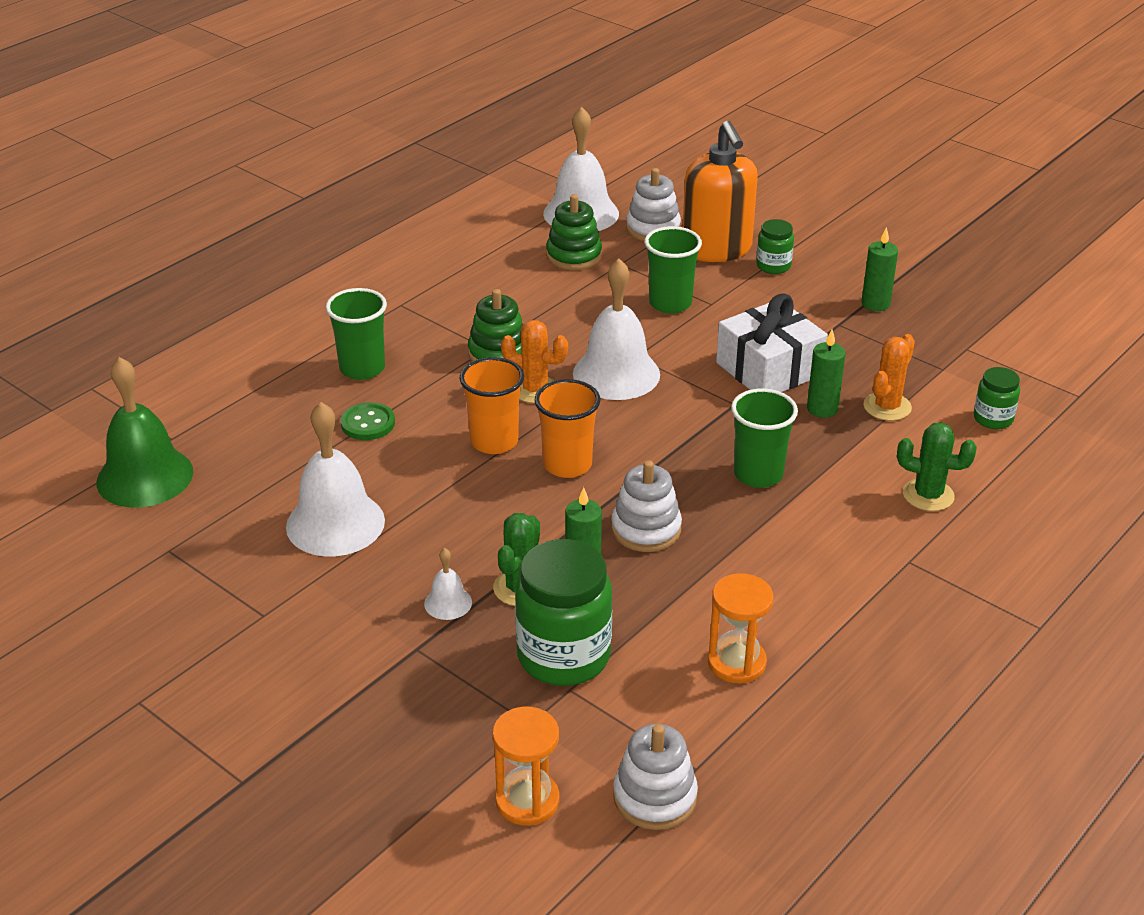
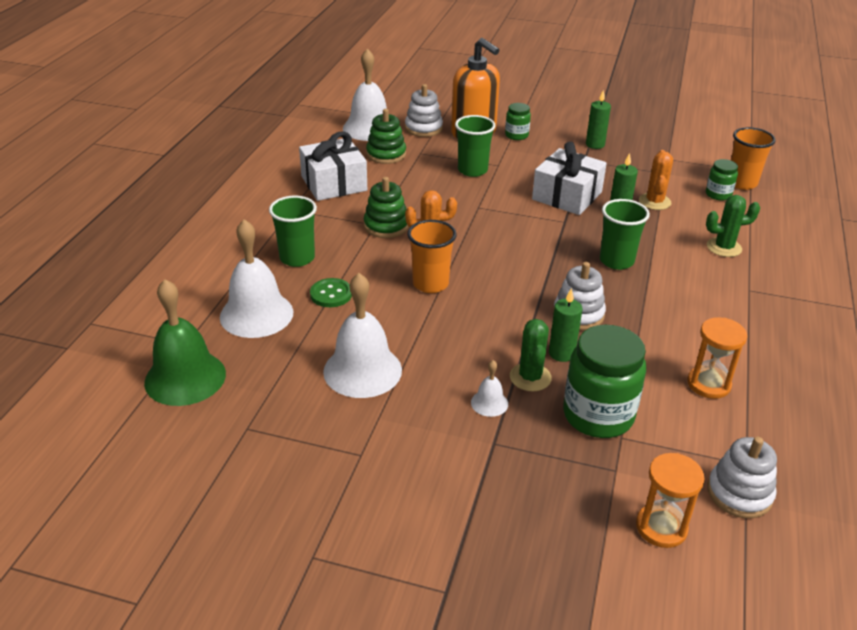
camera: 25 degrees left, 0 degrees up
(477, 281) = (334, 183): none -> white gift
(567, 464) = (492, 286): orange cup -> orange cup (741, 183)
(616, 374) = (475, 221): white bell -> white bell (256, 314)

